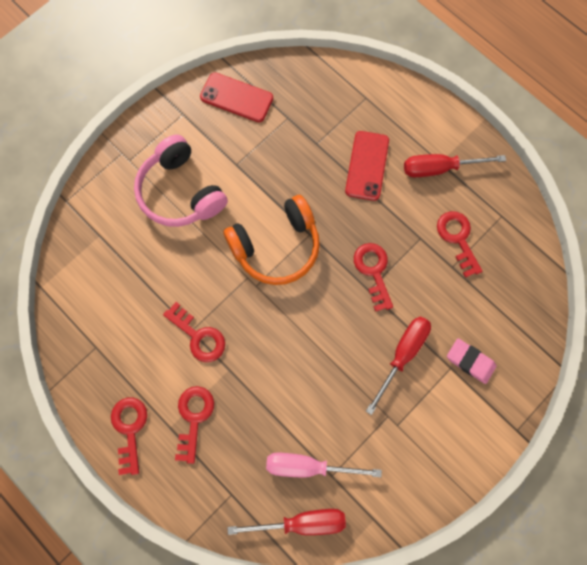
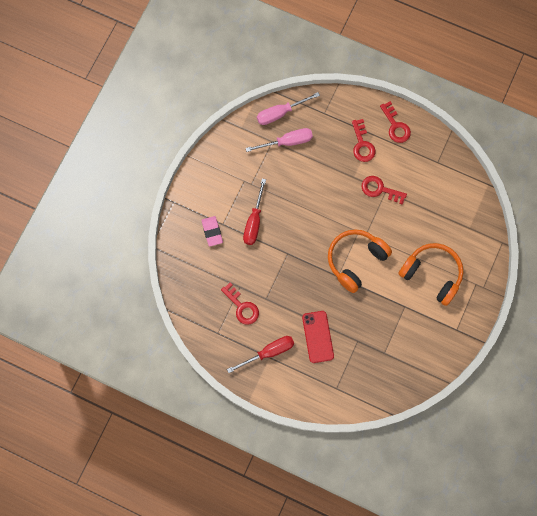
camera: 160 degrees right, 0 degrees up
(181, 192) = (432, 274): pink headphones -> orange headphones
(236, 98) = (425, 355): red phone -> none
(301, 521) = (280, 113): red screwdriver -> pink screwdriver
(373, 271) = (289, 266): red key -> none
(470, 361) = (212, 232): pink eraser -> pink eraser turned 60 degrees clockwise

